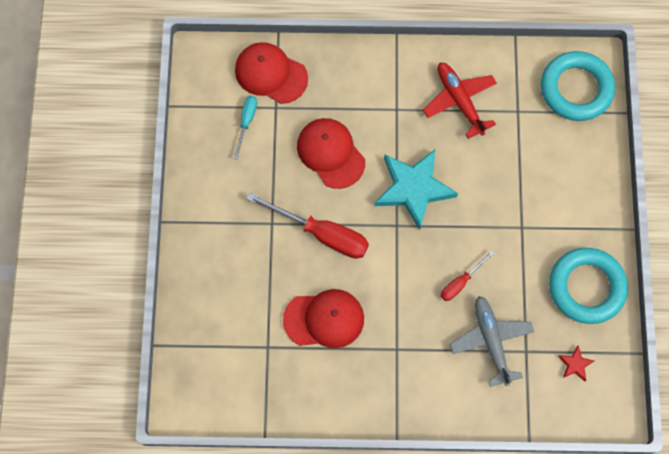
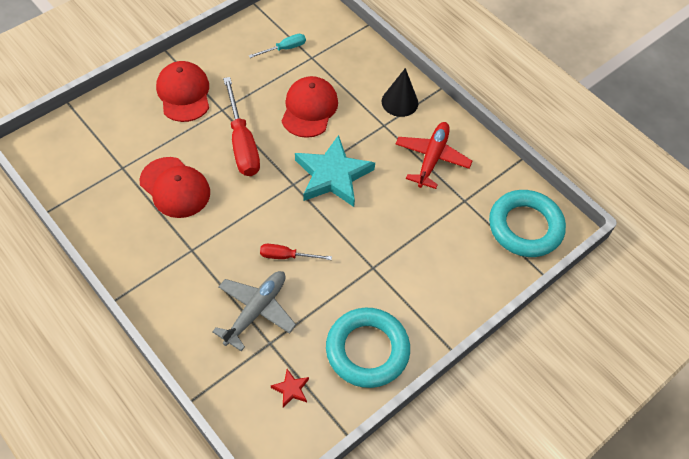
camera: 45 degrees right, 15 degrees down
(271, 74) = (333, 39): red cap -> red cap (184, 93)
(384, 77) = (400, 102): none -> black cone

